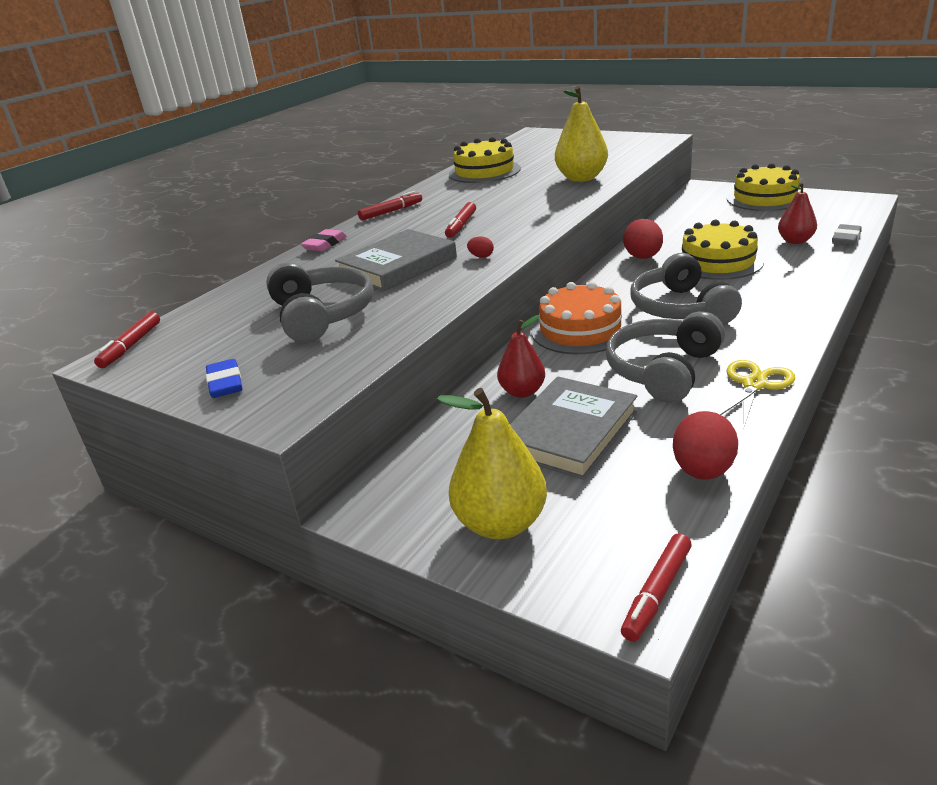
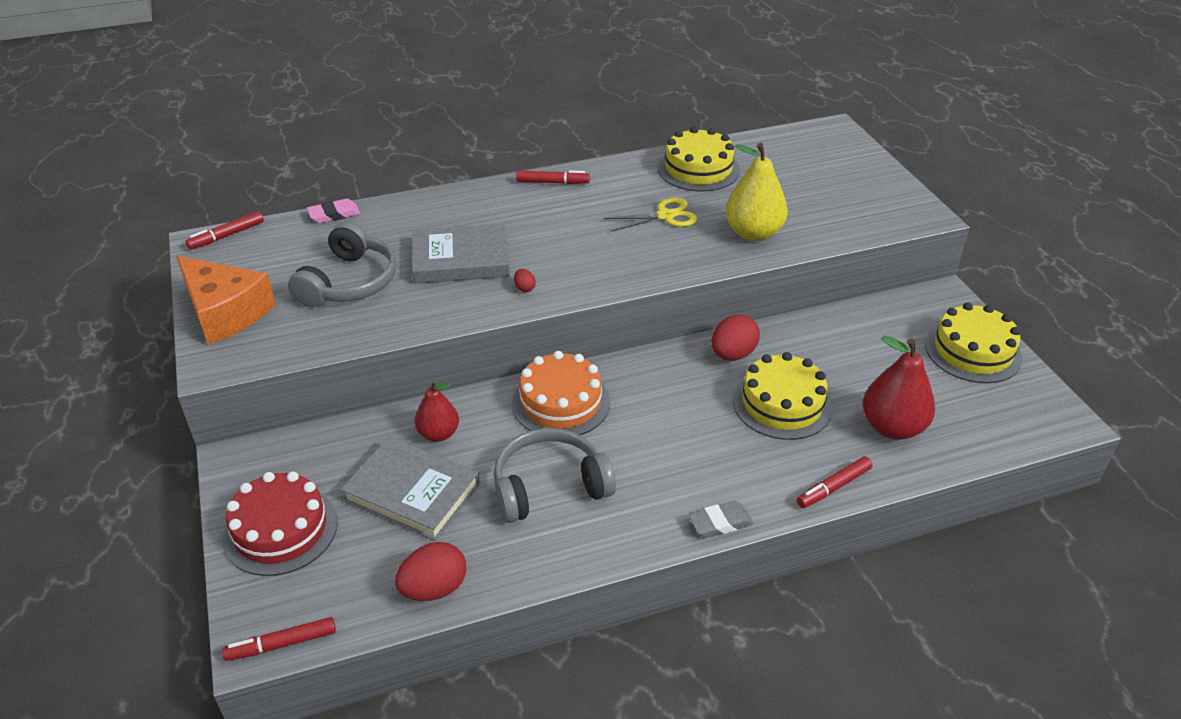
camera: 35 degrees right, 10 degrees up
(225, 383) = (225, 312): blue eraser -> orange cheese
(325, 244) = (456, 197): pink eraser -> pink eraser (334, 214)
(461, 225) = (569, 238): red marker -> red marker (833, 487)
(500, 523) = (280, 529): yellow pear -> red cake
(569, 432) = (412, 492): grey book -> grey book turned 45 degrees clockwise
(680, 309) = (662, 435): grey headphones -> none
(754, 384) = (584, 549): yellow scissors -> yellow scissors (666, 216)
(795, 241) = (892, 427): red pear -> red pear, size x1.58
(846, 239) = (942, 458): grey eraser -> grey eraser (720, 523)

